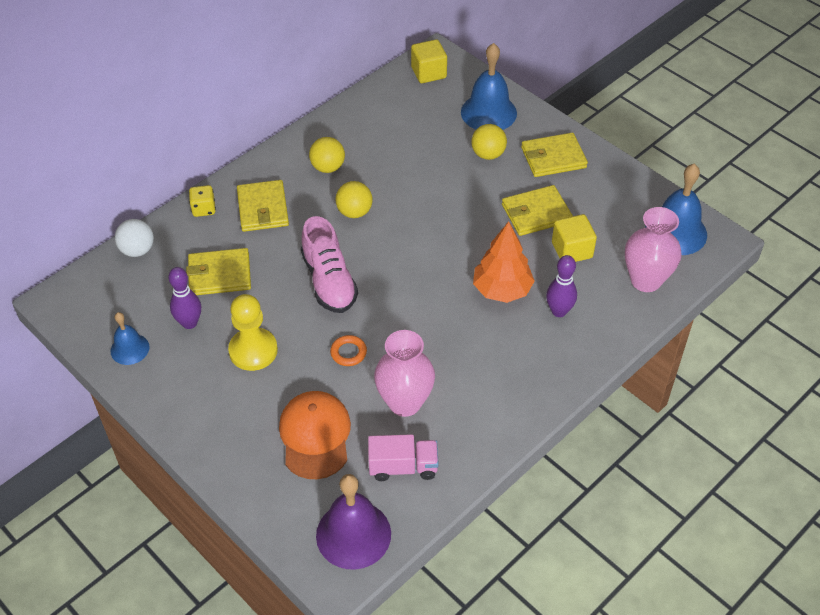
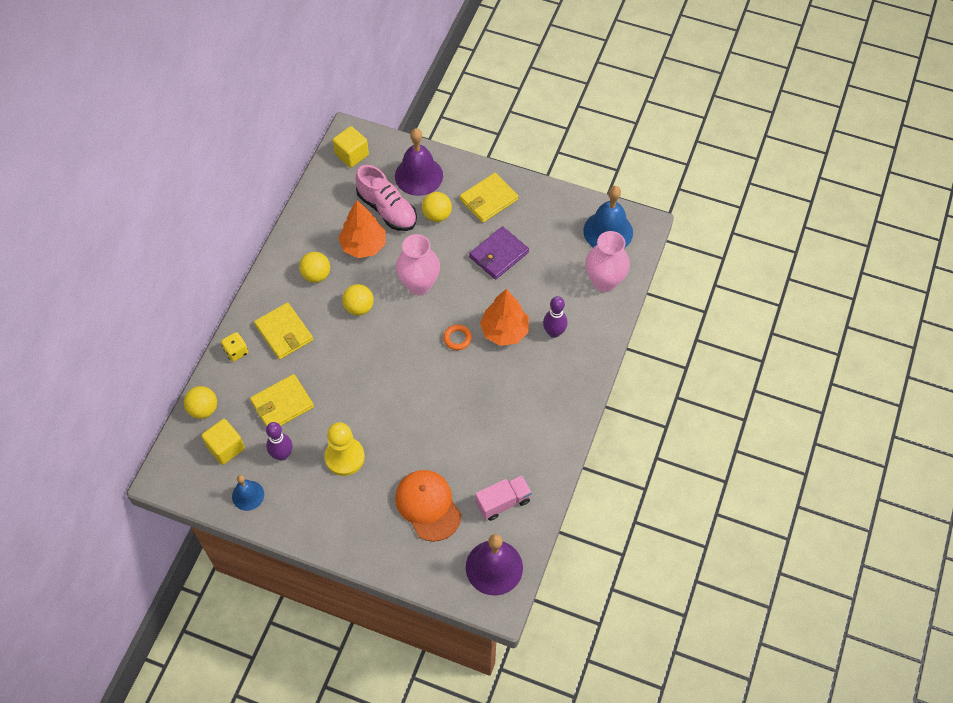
camera: 25 degrees left, 10 degrees up
(137, 250) = (203, 409): white ball -> yellow ball
(329, 281) = (371, 376): pink shoe -> pink shoe (387, 209)
(348, 352) = (417, 429): orange ring -> orange ring (457, 338)
(393, 157) = (363, 246): none -> orange tree
(405, 402) = (479, 452): pink vase -> pink vase (419, 285)
(488, 112) = (418, 175): blue bell -> purple bell
(536, 213) = (499, 254): yellow wallet -> purple wallet
(572, 250) = (540, 277): yellow cube -> yellow cube (225, 447)

